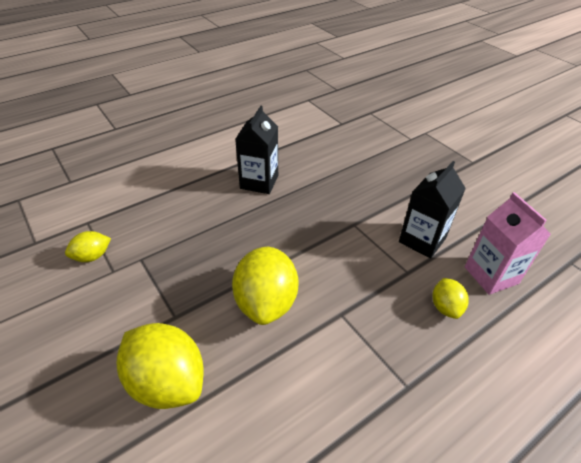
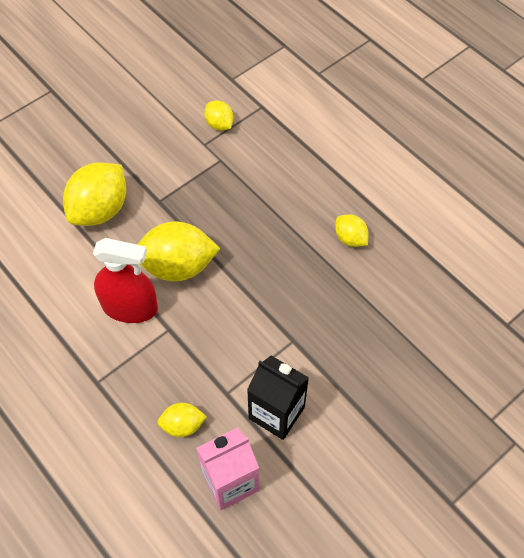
camera: 85 degrees right, 15 degrees up
(259, 182) = (350, 238): black carton -> yellow lemon
(312, 350) = (130, 307): none -> red spray bottle

